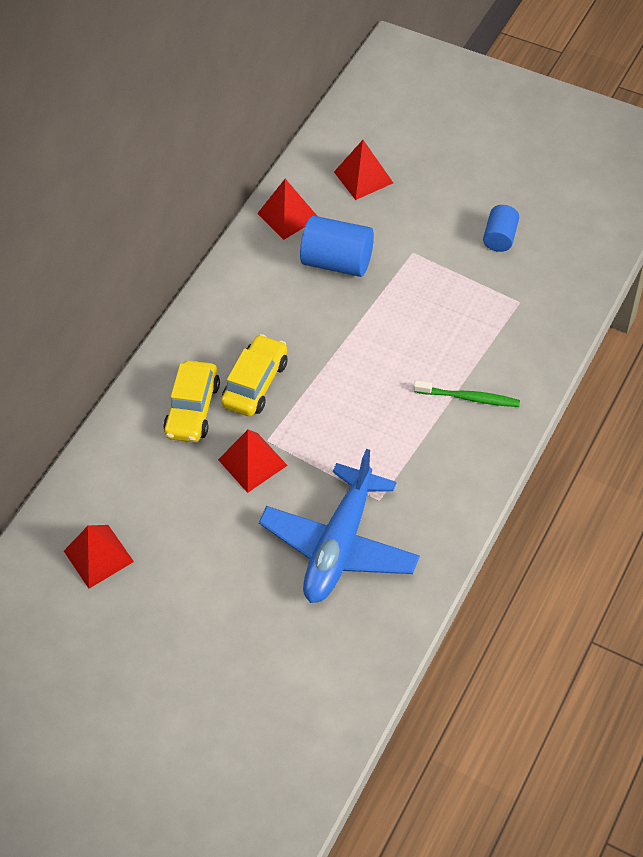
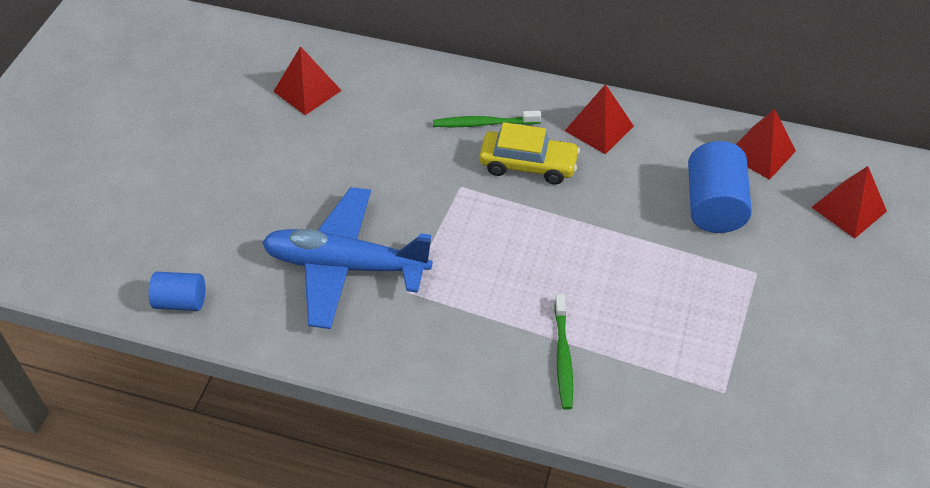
camera: 75 degrees right, 5 degrees down
(193, 409) = (483, 123): yellow car -> green toothbrush
(252, 462) = (431, 179): red pyramid -> red pyramid (599, 128)
(500, 237) = (818, 358): blue cylinder -> blue cylinder (181, 301)

